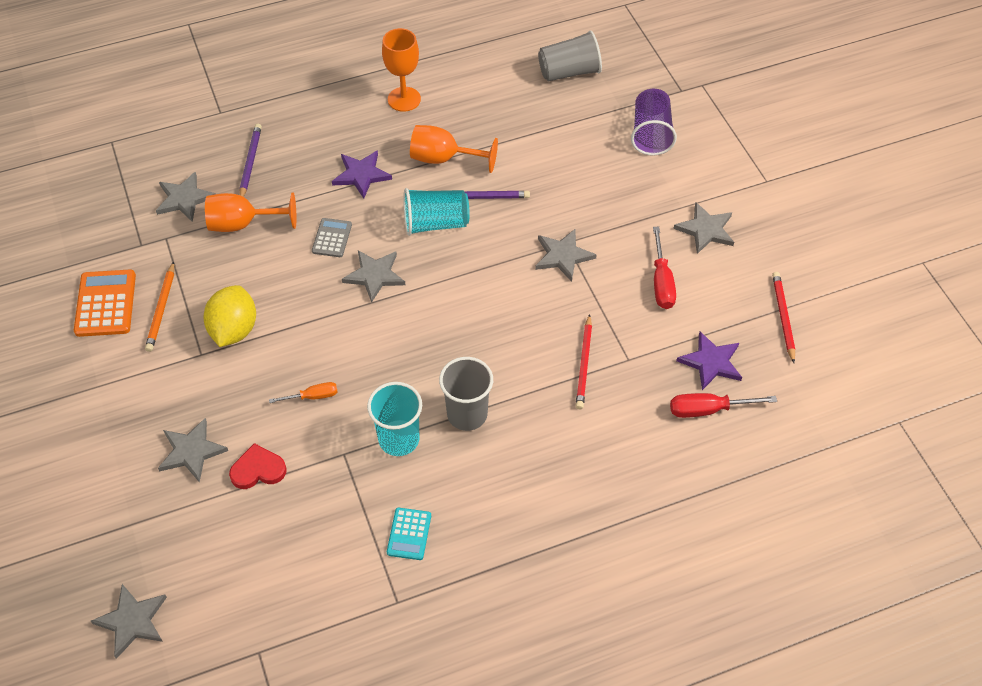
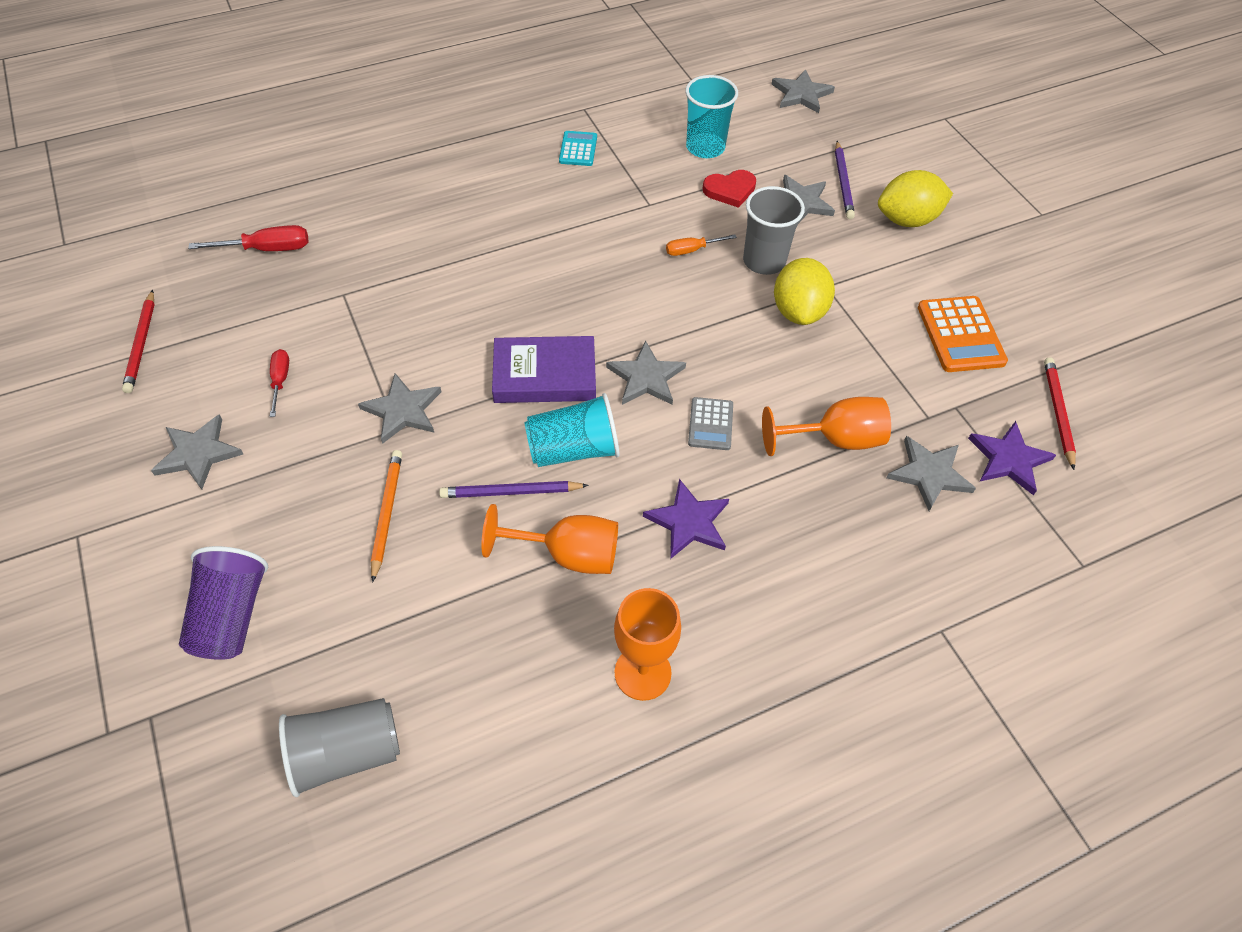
camera: 175 degrees right, 0 degrees up
(93, 426) = (907, 220): none -> yellow lemon
(161, 309) = (892, 331): orange pencil -> orange pencil (387, 514)
(250, 163) = (858, 536): purple pencil -> purple pencil (843, 182)
(399, 439) = (595, 217): turquoise cup -> turquoise cup (705, 147)
(454, 280) = (544, 375): none -> purple book
(467, 414) = (526, 239): grey cup -> grey cup (764, 261)
(584, 364) = (395, 288): red pencil -> red pencil (1058, 413)
(661, 282) = (280, 380): red screwdriver -> red screwdriver, size x0.65
(711, 362) = (248, 293): purple star -> purple star (1009, 459)

